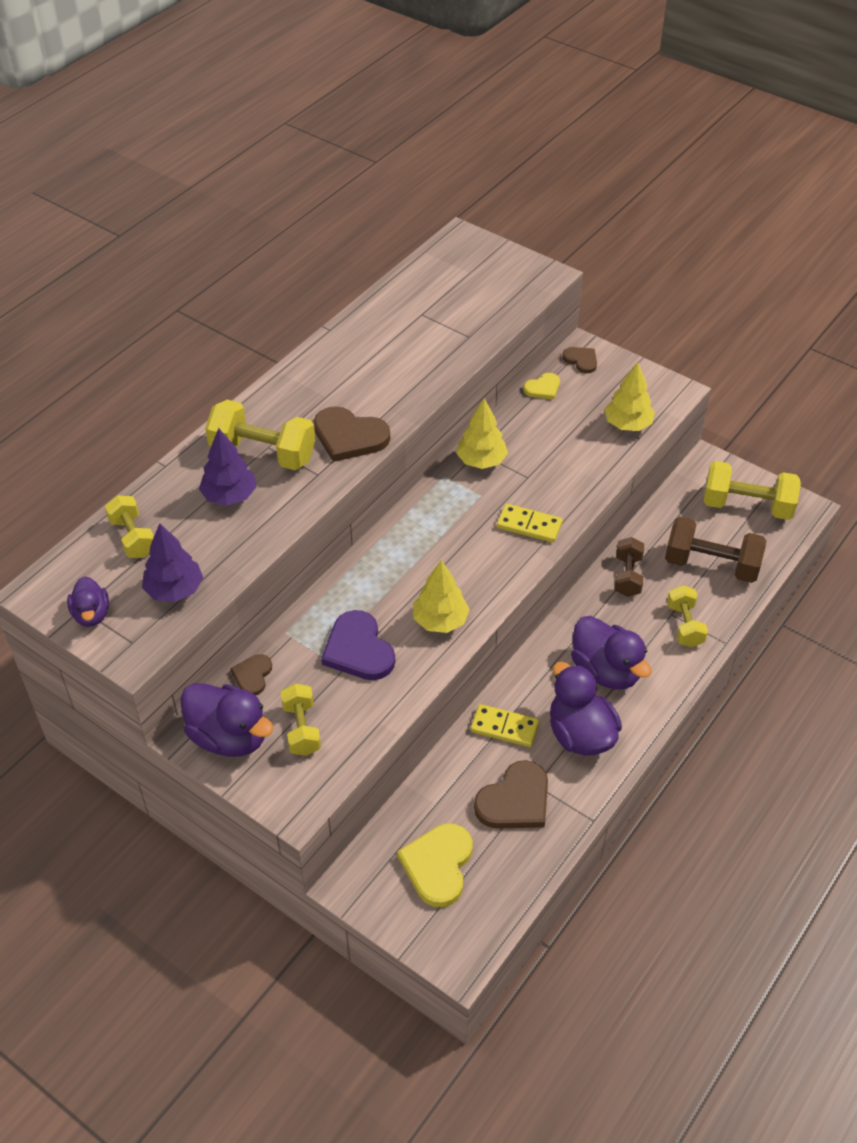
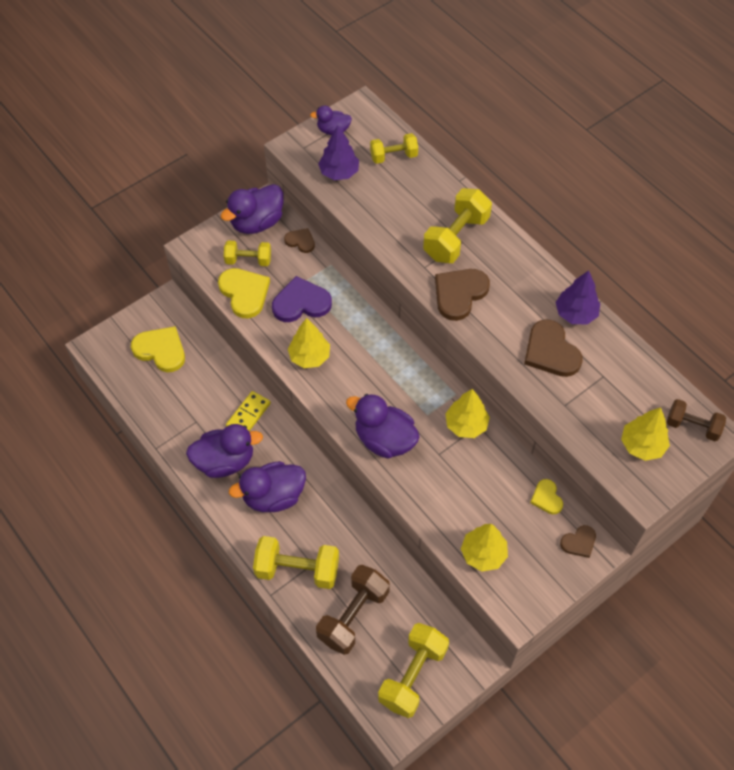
camera: 105 degrees right, 10 degrees up
(230, 496) = (417, 212): purple tree -> purple tree (575, 314)
(360, 718) = (244, 293): none -> yellow heart
(493, 281) = (642, 445): none -> yellow tree
(515, 800) = (189, 405): brown heart -> brown heart (551, 351)
(529, 525) = (384, 440): yellow domino -> purple duck
(627, 576) = (360, 544): brown dumbbell -> brown dumbbell (692, 426)
(684, 625) = (297, 570): yellow dumbbell -> yellow dumbbell, size x1.62

